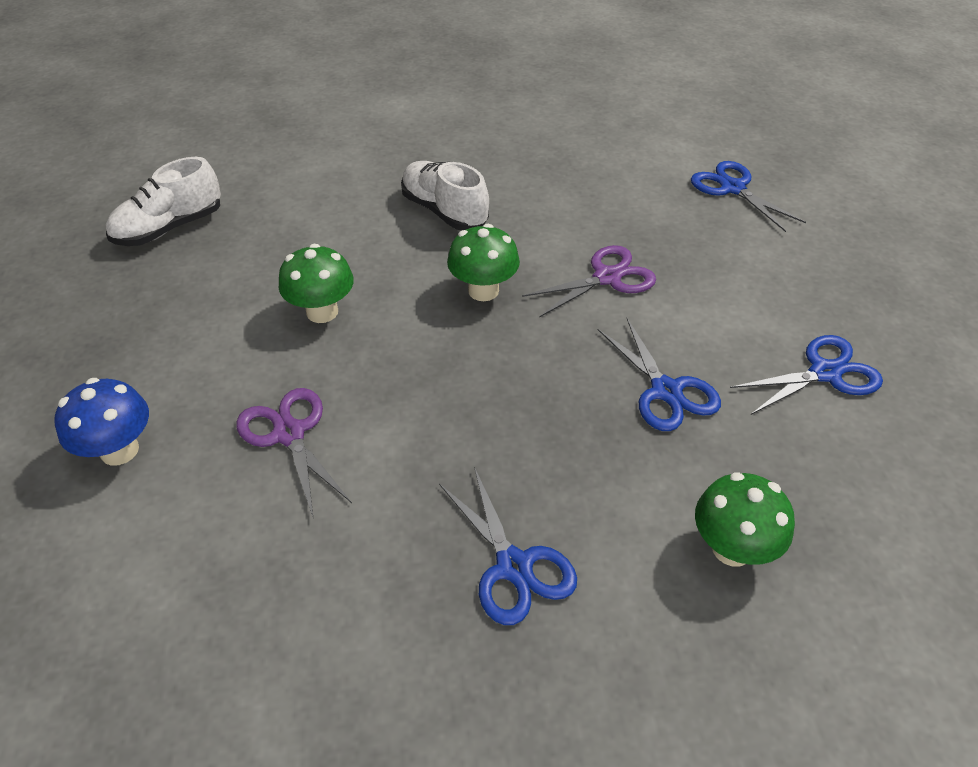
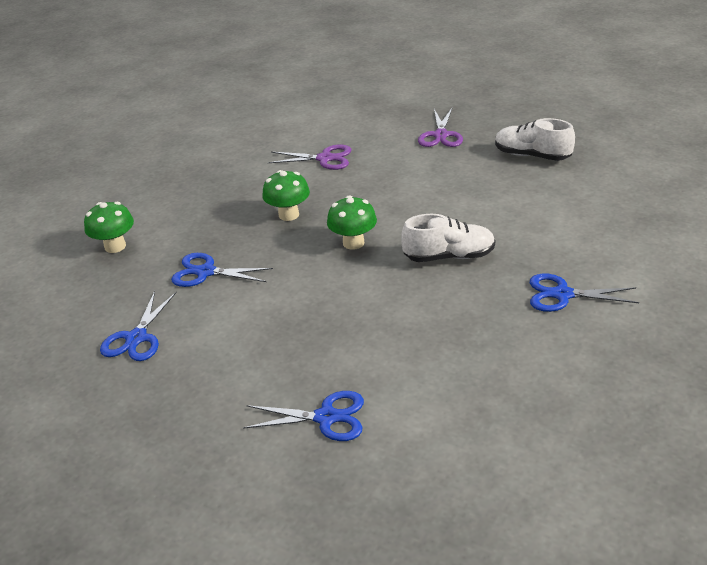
camera: 130 degrees right, 10 degrees down
(119, 450) = (366, 121): blue mushroom -> none
(170, 228) = (532, 155): white shoe -> white shoe turned 60 degrees counterclockwise
(322, 312) = (398, 186): green mushroom -> green mushroom (288, 215)
(514, 567) = (188, 190): blue scissors -> blue scissors (562, 294)
(608, 277) = (308, 295): purple scissors -> purple scissors (440, 135)

